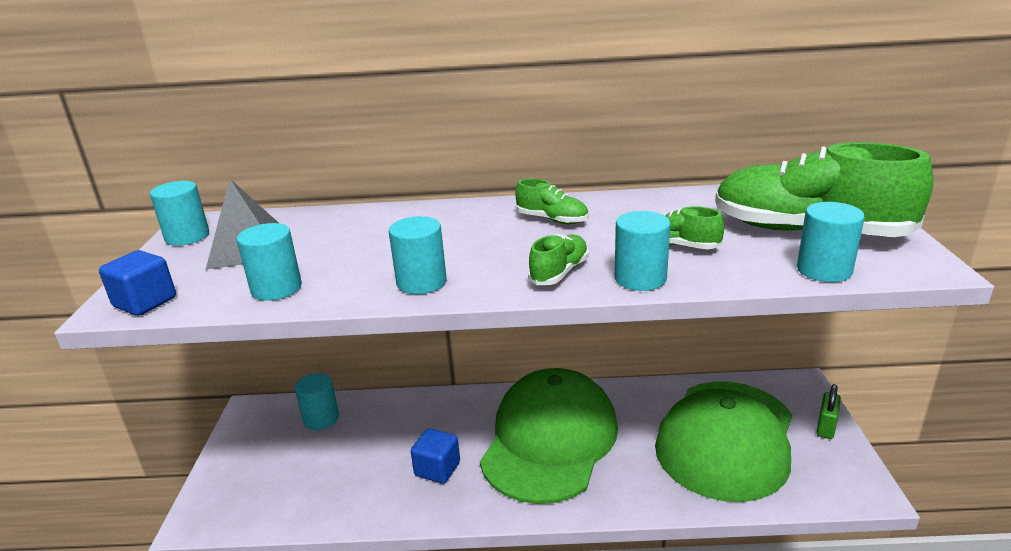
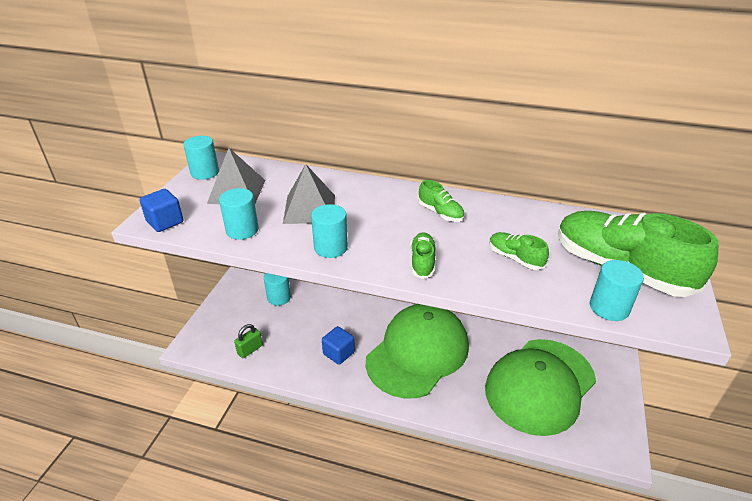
camera: 15 degrees right, 10 degrees up
(367, 247) = (309, 209): none -> grey pyramid
(559, 272) = (422, 262): green shoe -> green shoe turned 45 degrees counterclockwise
(640, 279) = (474, 281): turquoise cylinder -> none
(826, 427) = (618, 397): green padlock -> green padlock (250, 350)

